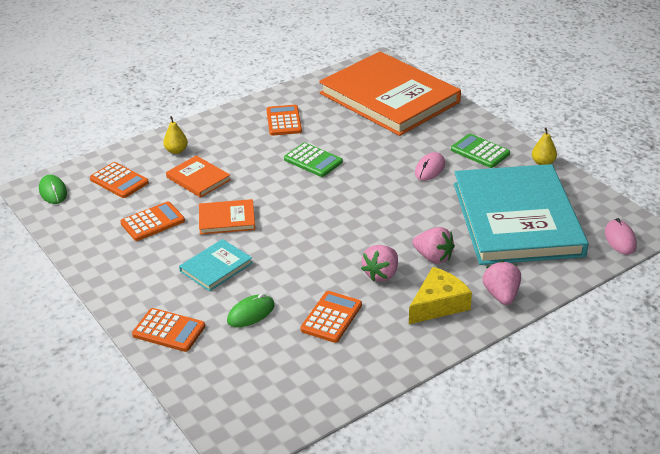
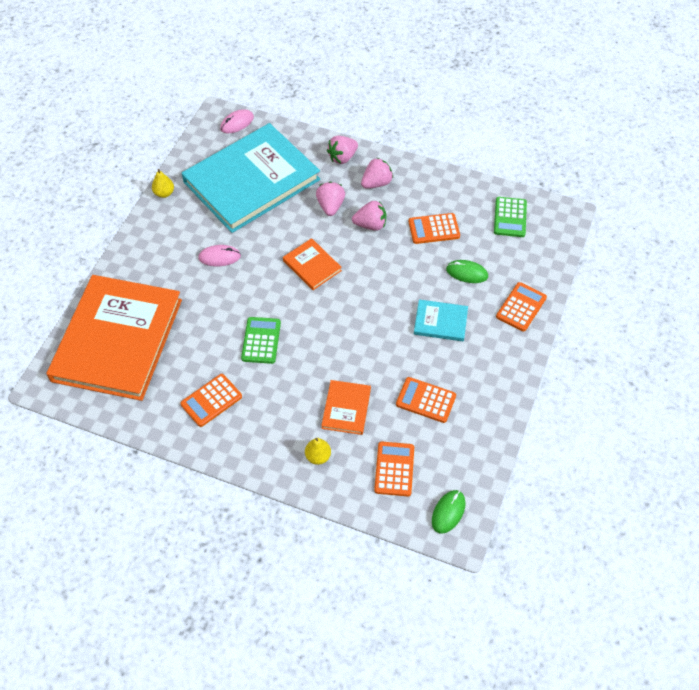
camera: 125 degrees left, 20 degrees up
(169, 330) = (521, 307): orange calculator -> orange calculator turned 45 degrees clockwise
(227, 219) = (382, 351): orange book -> orange book (312, 266)
(438, 304) = (376, 183): yellow cheese -> pink strawberry
(480, 152) = (172, 236): green calculator -> green calculator (510, 217)

